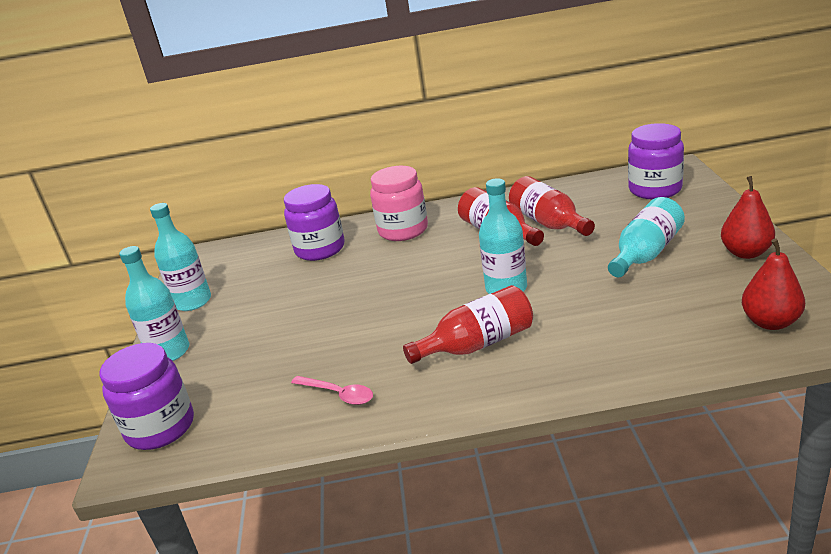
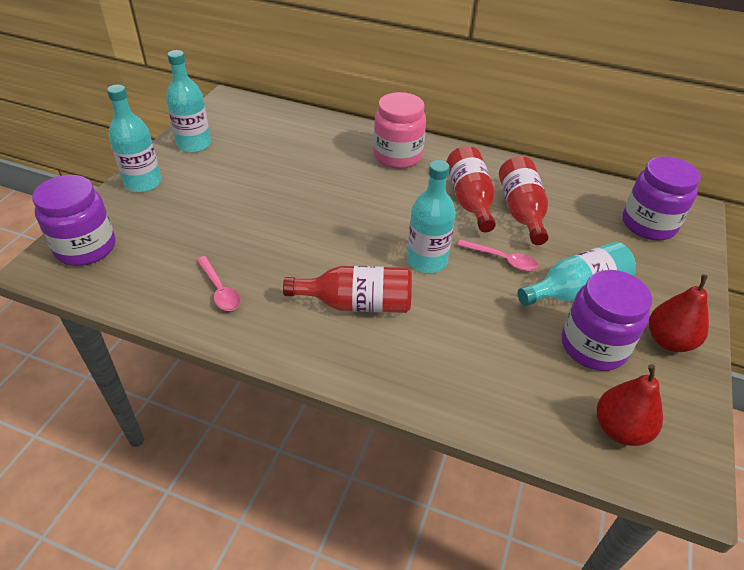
camera: 20 degrees right, 15 degrees up
(320, 249) = (320, 142): purple jar -> purple jar (593, 346)
(567, 260) = (502, 260): none -> pink spoon

